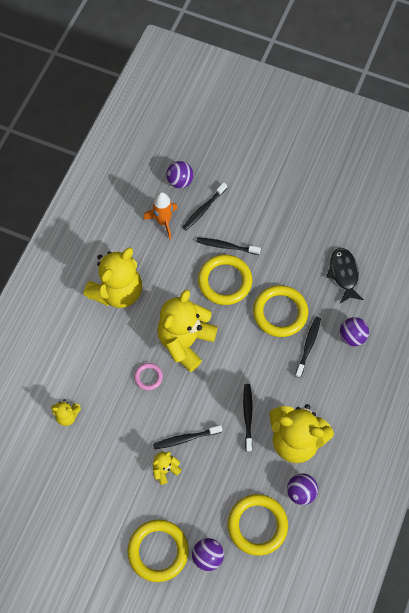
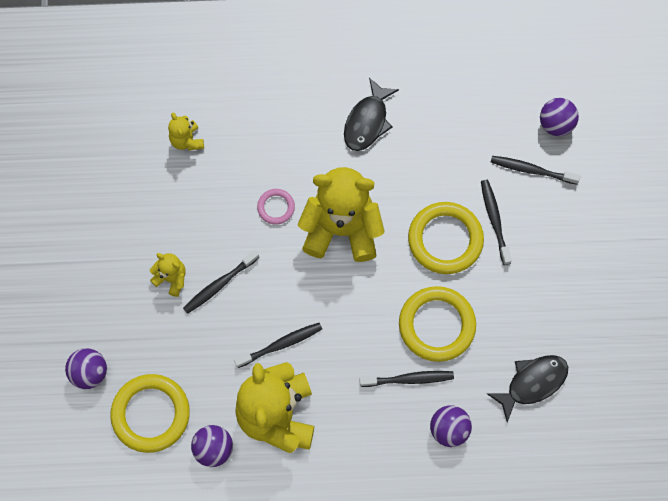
camera: 65 degrees right, 5 degrees up
(117, 291) = (367, 122): yellow teddy bear -> black fish
(158, 551) = (73, 314): yellow ring -> none
(163, 221) = (488, 131): orange rocket -> none
(186, 438) = (219, 284): black toothbrush -> black toothbrush turned 90 degrees counterclockwise

